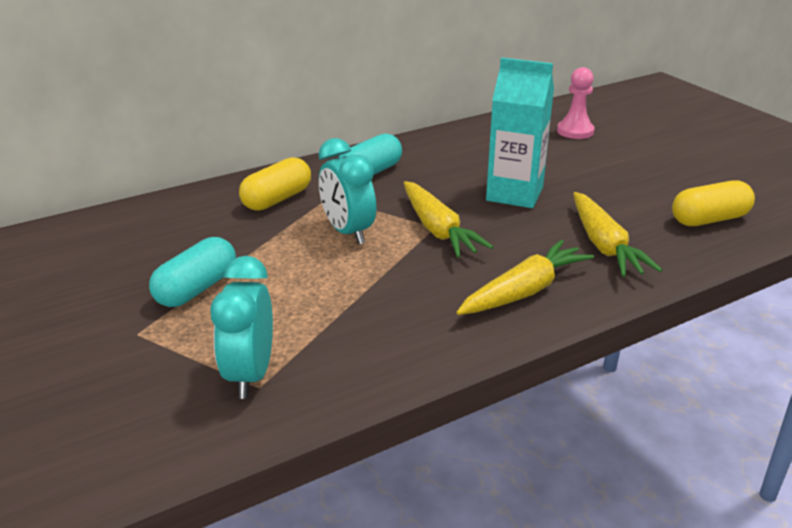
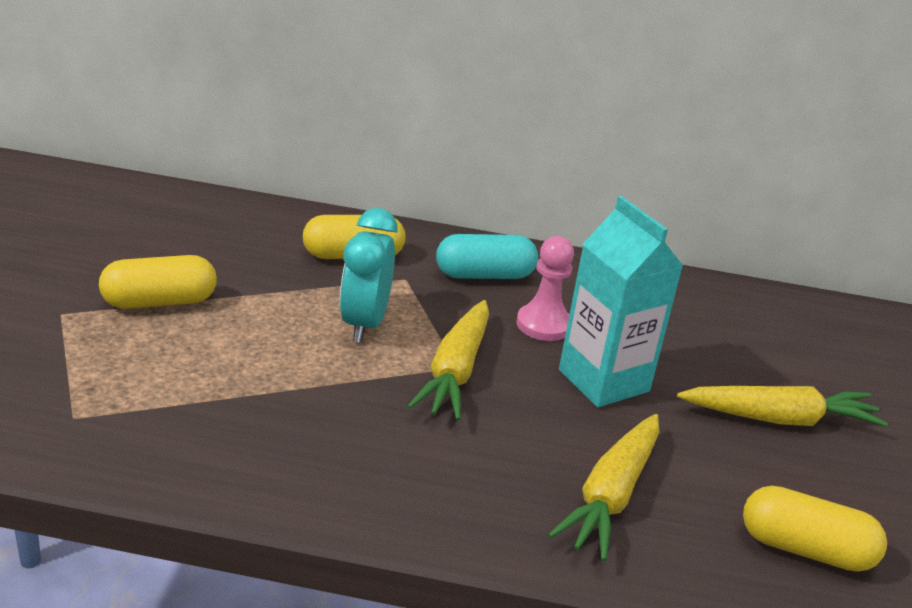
camera: 35 degrees right, 0 degrees up
(196, 289) = (159, 302): turquoise capsule -> yellow capsule
(250, 375) = (82, 403): turquoise clock -> none
(524, 291) = (436, 487): yellow carrot -> yellow carrot (780, 419)
(575, 131) = (809, 349): pink pawn -> pink pawn (543, 325)

